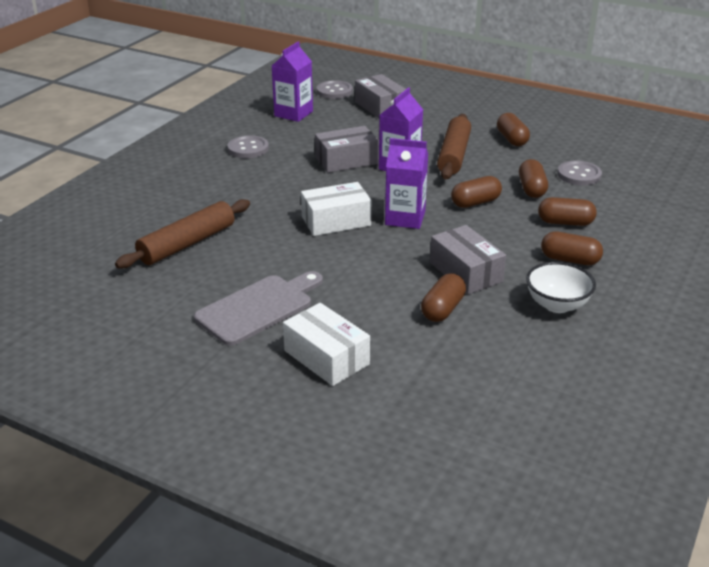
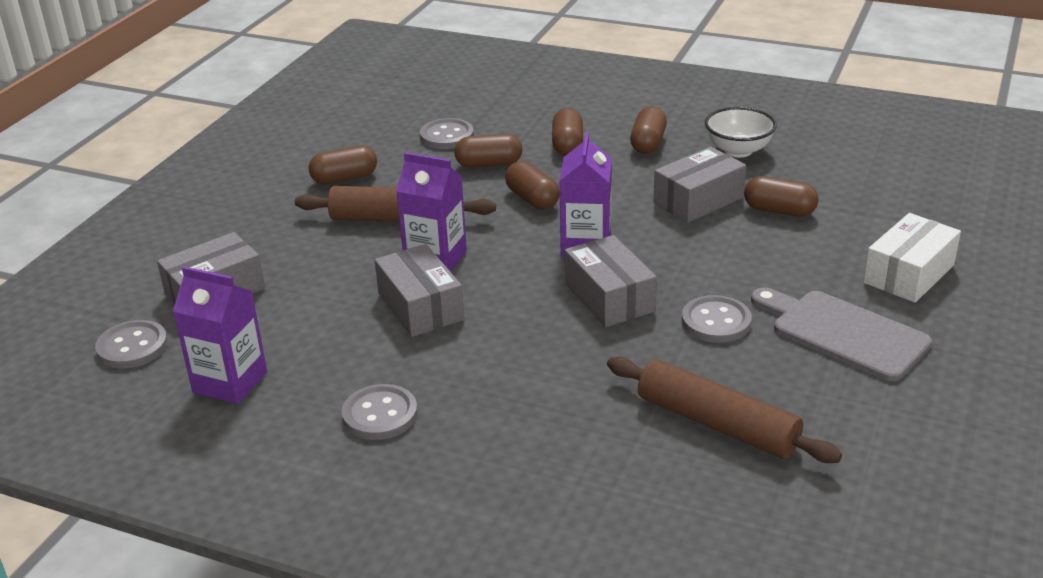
camera: 95 degrees left, 0 degrees up
(293, 257) = (716, 321): none -> grey button
(336, 221) = (609, 297): white box -> grey box

